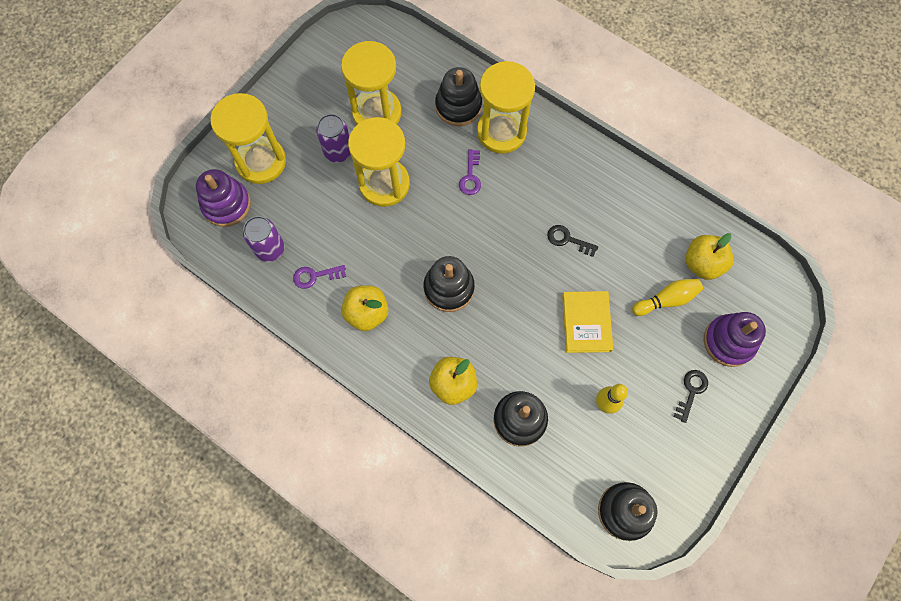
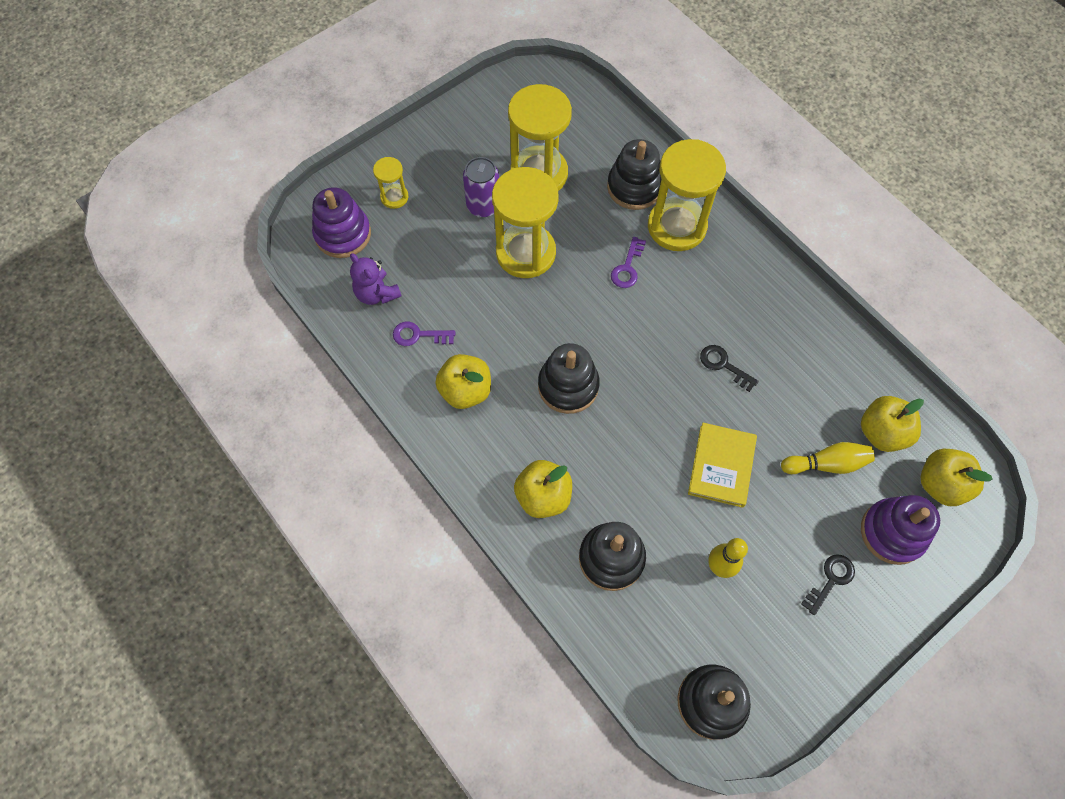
camera: 15 degrees right, 5 degrees down
(261, 161) = (394, 197): yellow hourglass -> yellow hourglass, size x0.48
(270, 249) = (377, 293): purple can -> purple teddy bear
(756, 294) = (940, 484): none -> yellow apple

